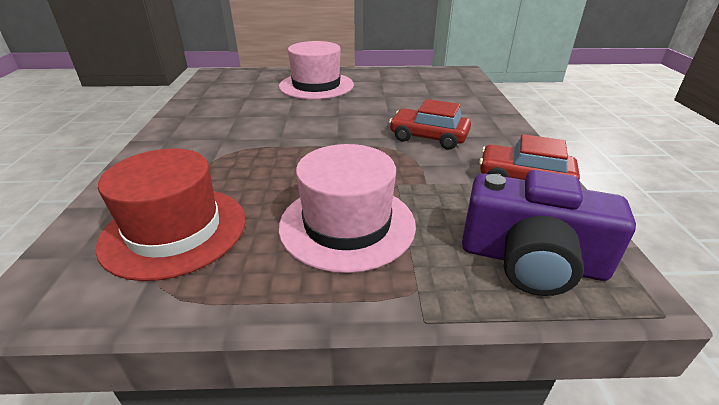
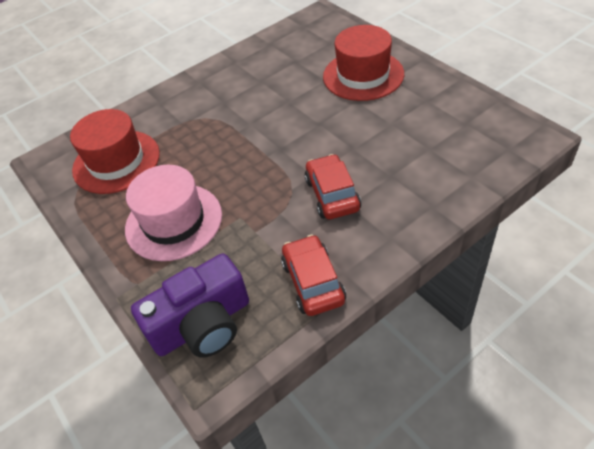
camera: 60 degrees right, 15 degrees up
(316, 86) = (363, 75): pink hat -> red hat
(531, 260) = (203, 324): purple camera -> purple camera turned 105 degrees counterclockwise

